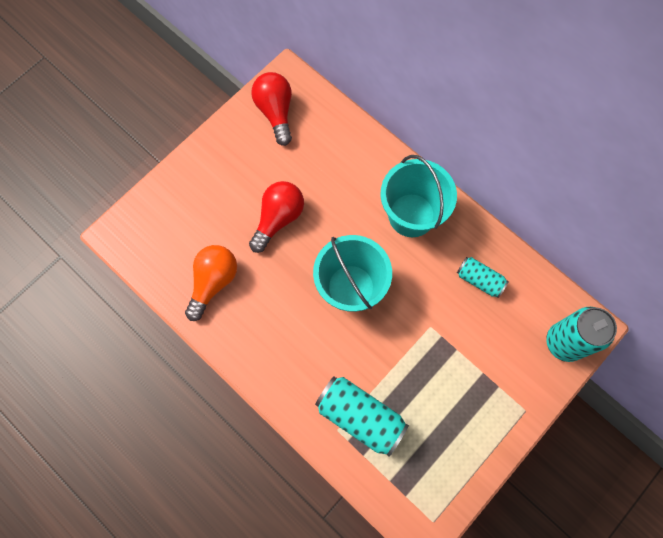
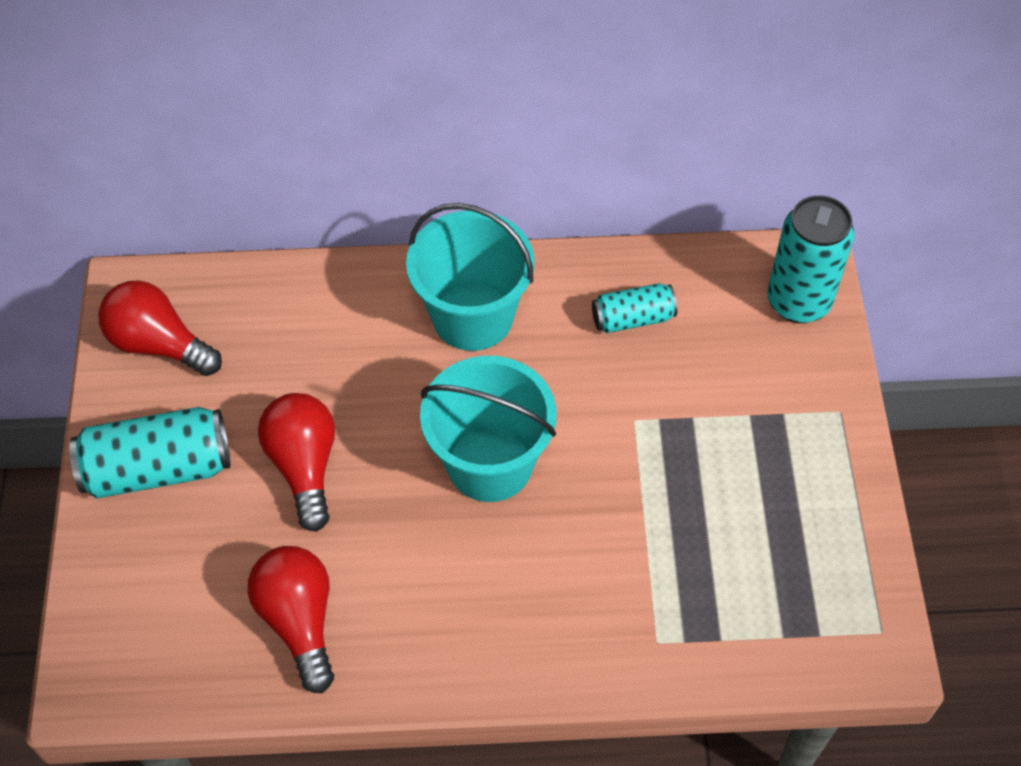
camera: 45 degrees left, 15 degrees down
(213, 282) = (299, 621): orange light bulb -> red light bulb
(360, 416) = (667, 599): turquoise can -> turquoise can (158, 469)

